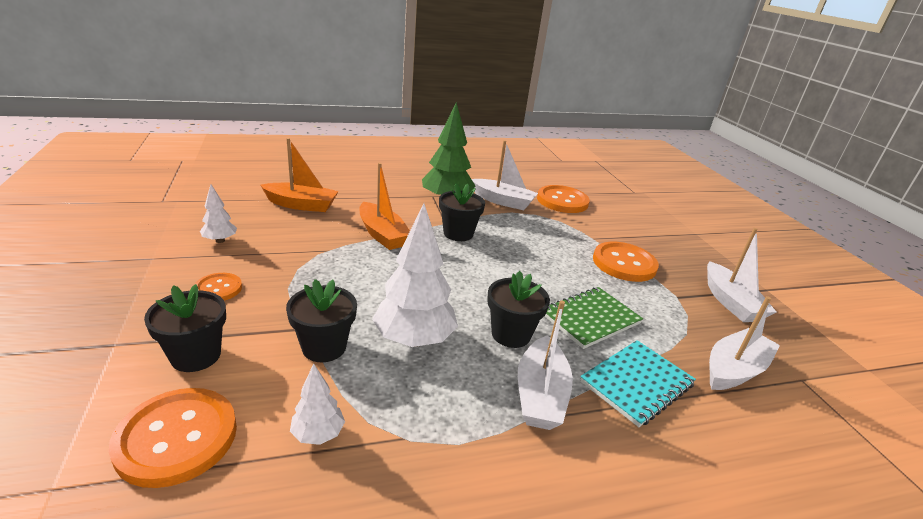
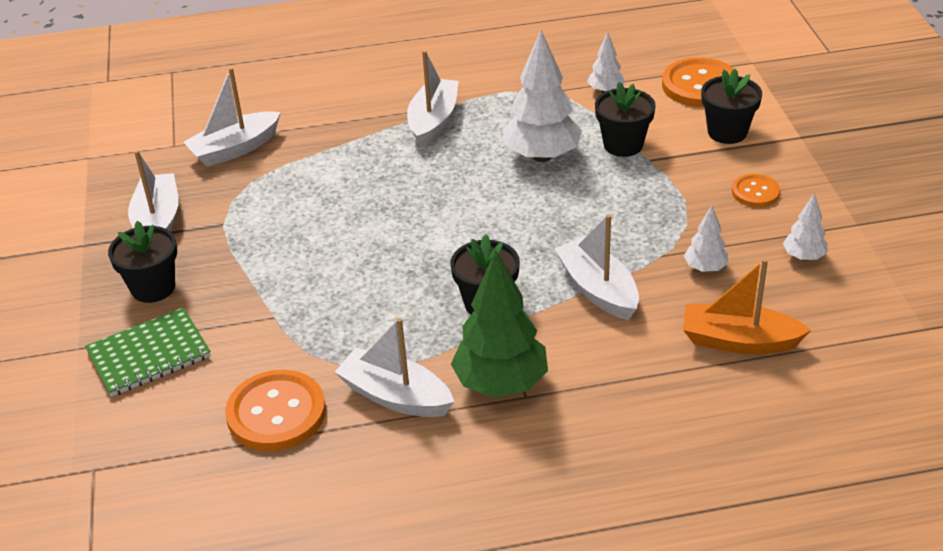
camera: 170 degrees left, 10 degrees up
(300, 240) = (705, 268): none -> white tree
(382, 234) = (598, 289): orange boat -> white boat
(511, 334) = (445, 167): black flower pot -> black flower pot (153, 288)
(590, 319) = (352, 188): green notebook -> green notebook (149, 355)
(624, 263) = (257, 270): orange button -> none
(636, 383) = (342, 133): turquoise notebook -> none

